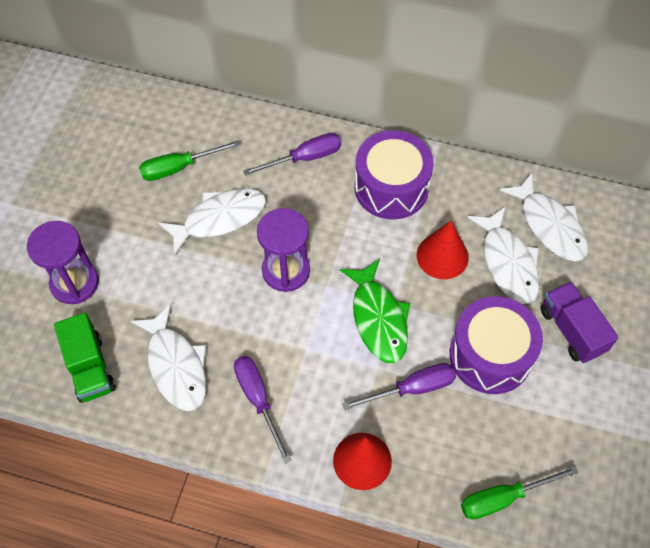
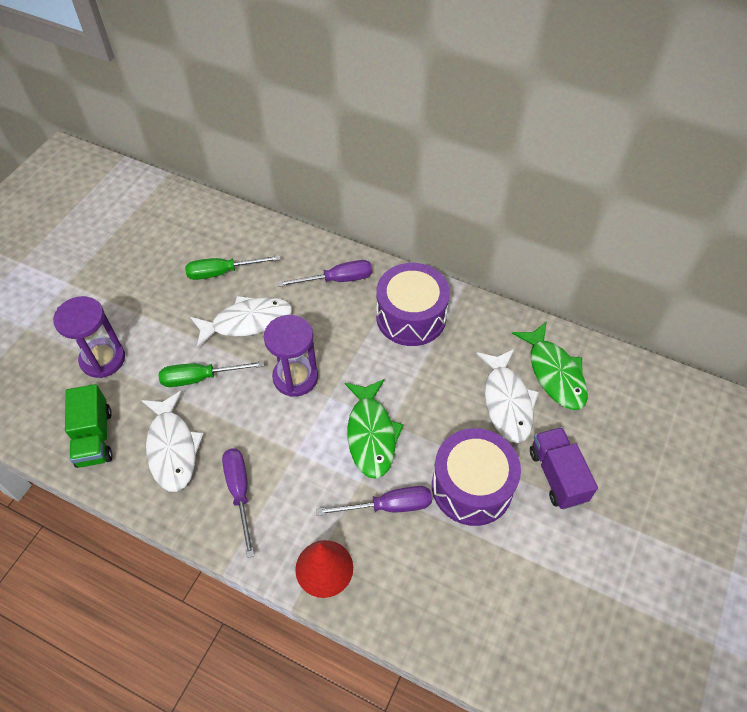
camera: 10 degrees right, 5 degrees down
(442, 256) = (445, 386): red cone -> none
(503, 498) = (455, 630): green screwdriver -> green screwdriver (200, 378)
(549, 226) = (554, 373): white fish -> green fish

